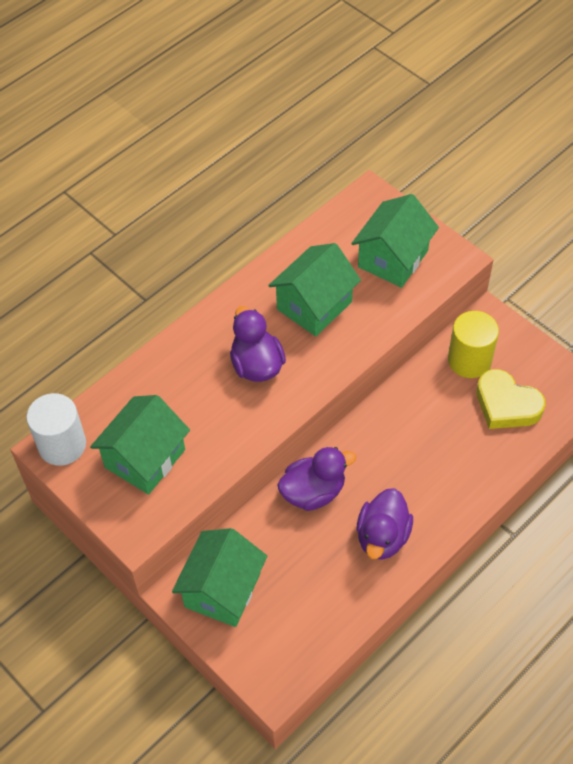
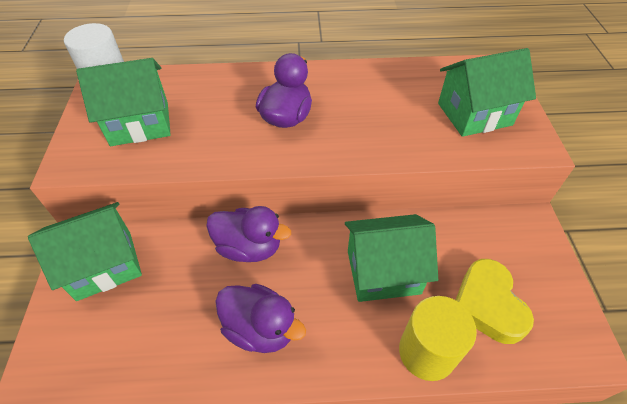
camera: 40 degrees right, 5 degrees down
(314, 305) = (374, 107): green house -> green house (383, 272)
(382, 537) = (260, 329): purple duck -> purple duck turned 120 degrees counterclockwise
(469, 360) = (484, 243): yellow cylinder -> yellow cylinder (427, 352)

